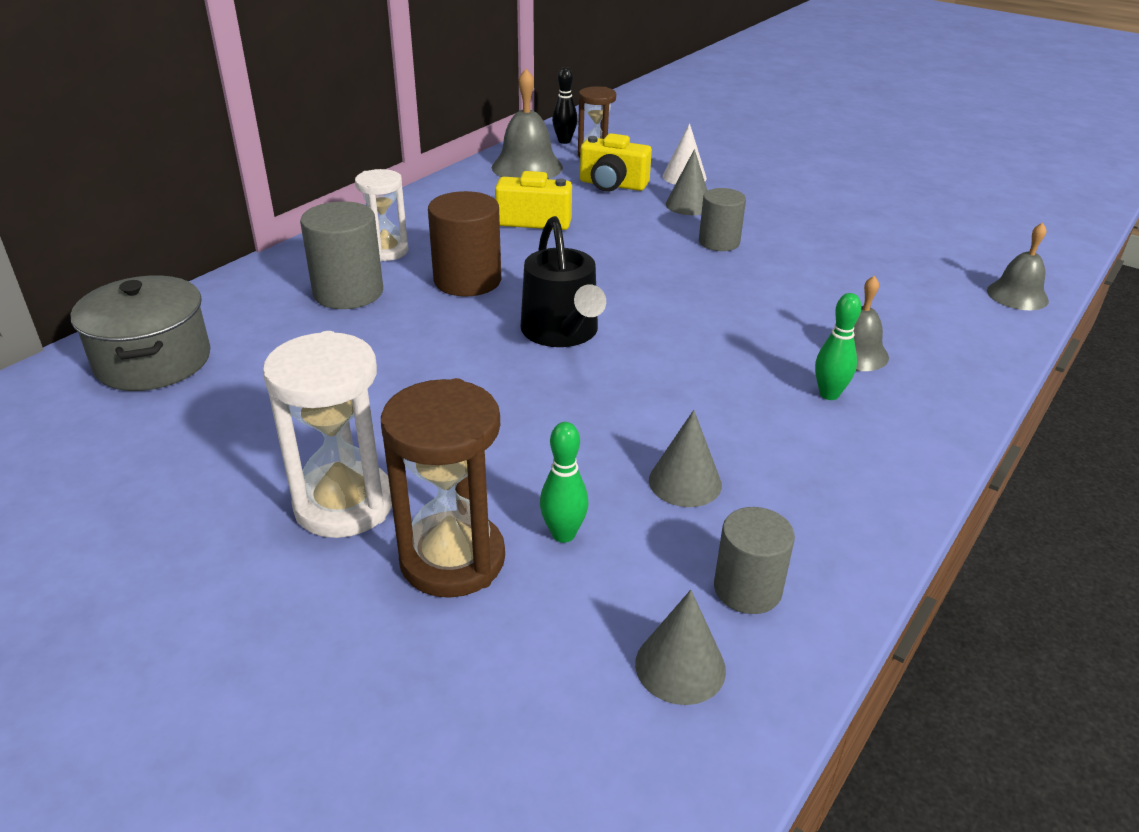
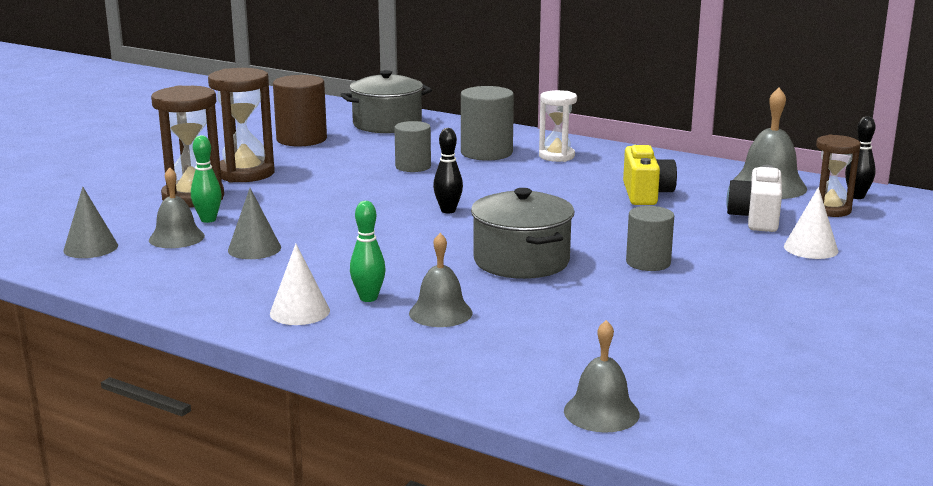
camera: 85 degrees right, 15 degrees down
(344, 504) = (245, 173): white hourglass -> brown hourglass
(467, 280) = (520, 180): brown cylinder -> brown cylinder (301, 139)
(562, 332) = (448, 210): black watering can -> black bowling pin
(612, 185) = (755, 219): yellow camera -> white camera
(638, 564) = (176, 238): none -> grey bell
(688, 205) = (732, 250): grey cone -> none
(718, 301) = (521, 261): none -> grey pot
(747, 589) = (145, 264): grey cylinder -> grey cylinder (413, 167)
(876, 441) = (300, 312): none -> white cone

